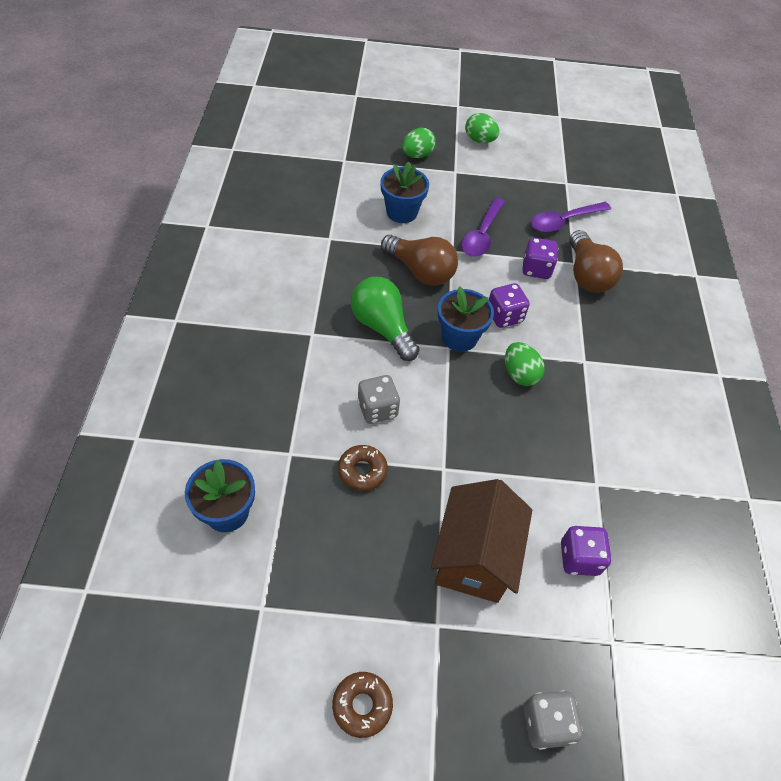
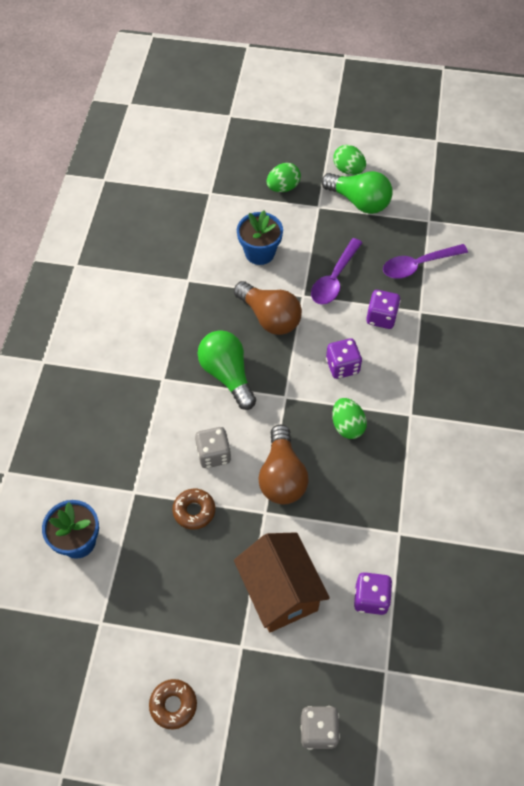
camera: 10 degrees right, 5 degrees up
(459, 337) = (297, 387): blue flower pot -> none
(474, 557) = (280, 592): brown house -> brown house turned 45 degrees counterclockwise
(495, 167) = (359, 201): none -> green light bulb
(587, 275) = (430, 325): brown light bulb -> brown light bulb (282, 476)

